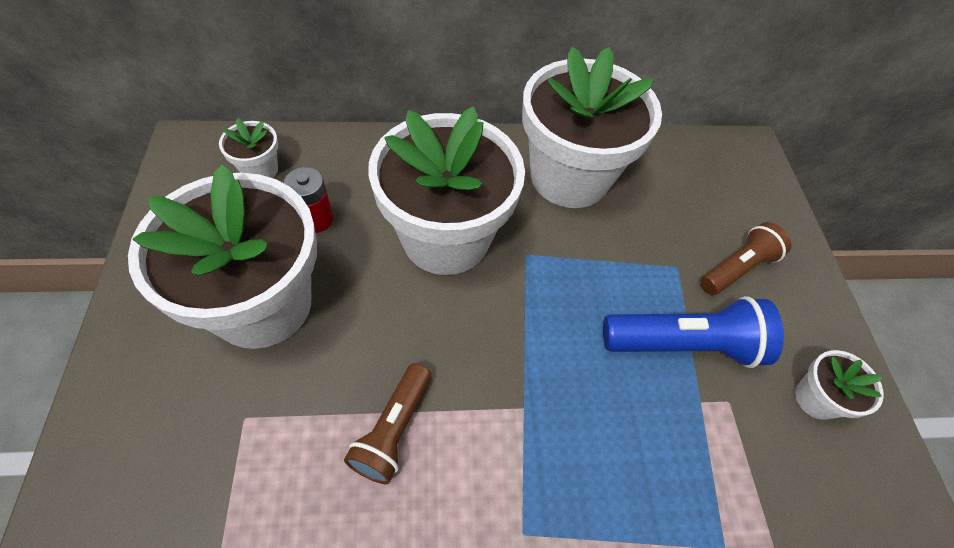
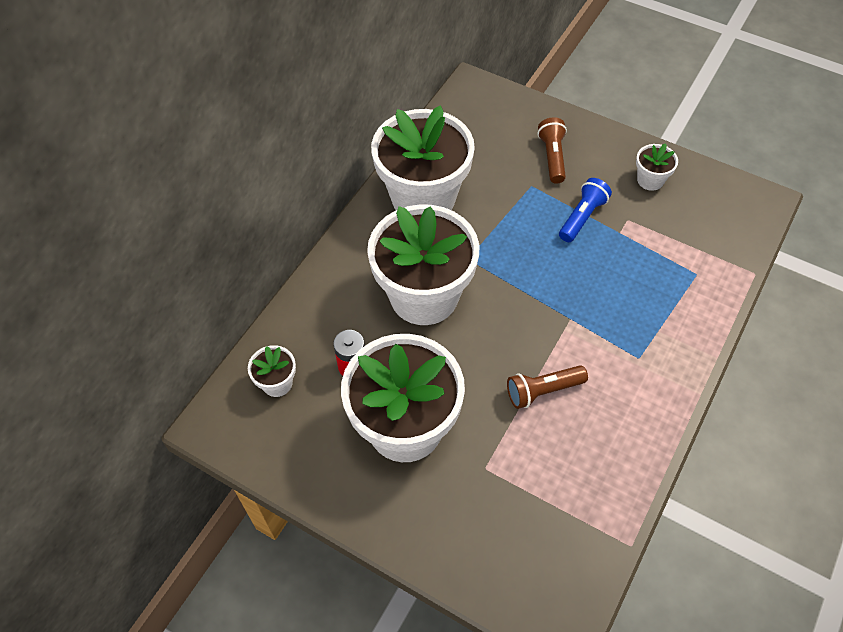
camera: 50 degrees left, 0 degrees up
(393, 430) = (543, 391): brown flashlight -> brown flashlight turned 105 degrees clockwise
(684, 344) = (582, 217): blue flashlight -> blue flashlight, size x0.66

